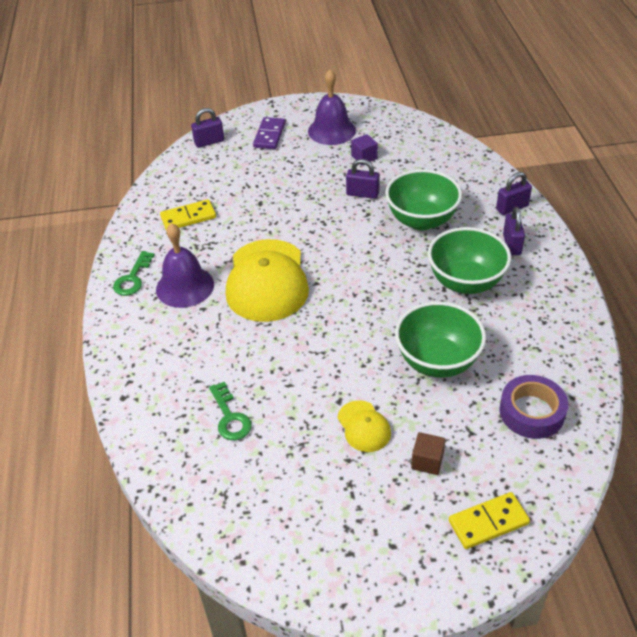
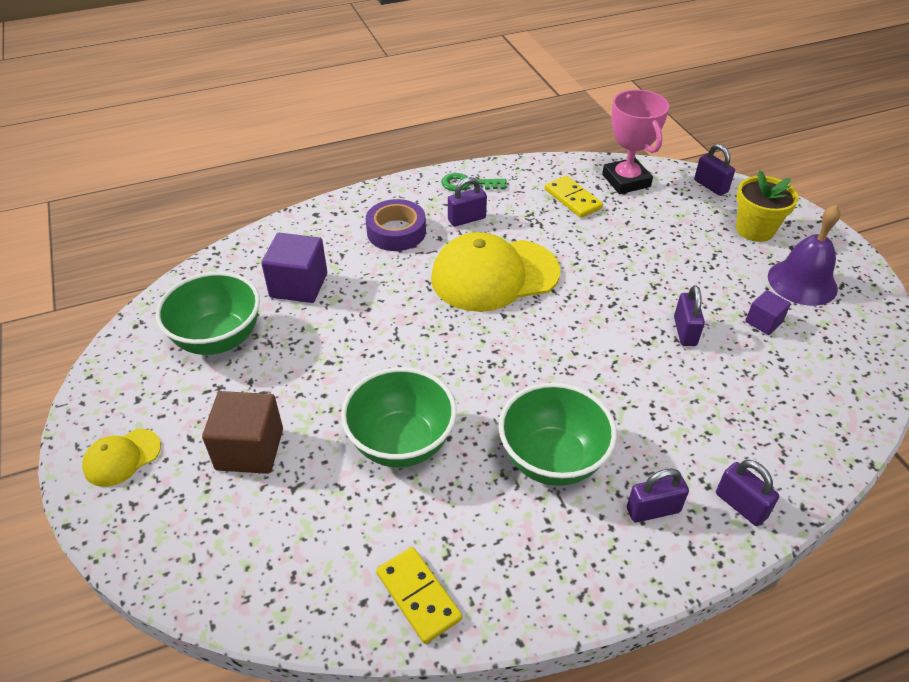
camera: 75 degrees right, 0 degrees up
(179, 183) = (626, 181): none -> pink trophy
(185, 286) = (467, 219): purple bell -> purple padlock
(230, 417) = (299, 285): green key -> purple cube
(269, 135) = (755, 230): purple domino -> yellow flower pot
(364, 426) = (294, 387): yellow cap -> yellow cap (122, 457)
(421, 220) = (659, 398): green bowl -> green bowl (218, 339)
(427, 461) = (250, 449): brown cube -> brown cube, size x1.79
(488, 522) = (166, 515): yellow domino -> yellow domino (418, 596)
(531, 412) = (331, 552): purple tape -> purple tape (396, 232)

